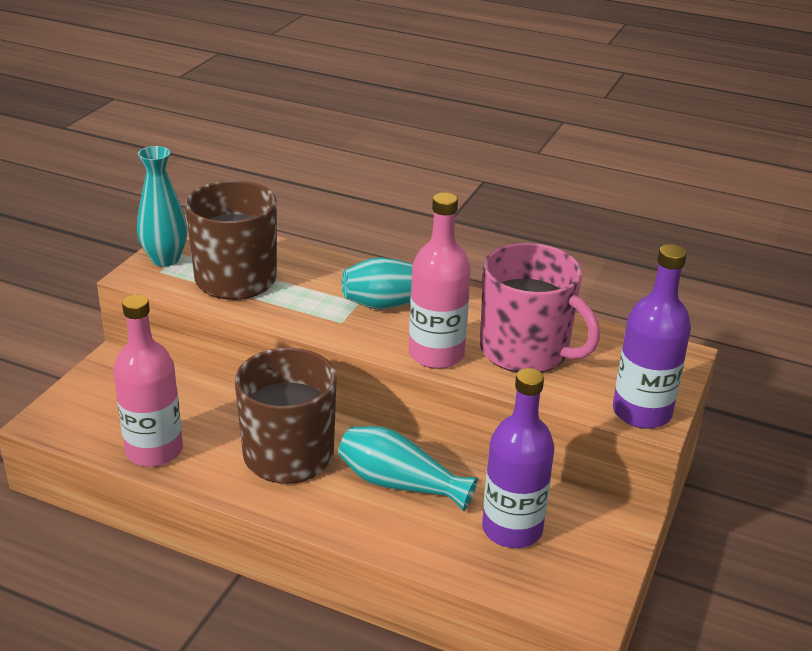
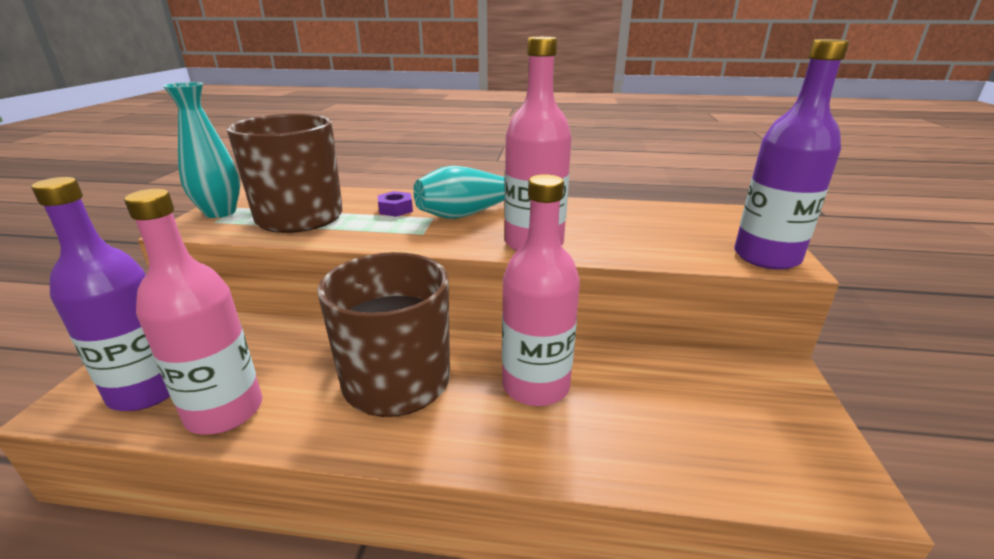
camera: 15 degrees left, 5 degrees down
(327, 284) = (395, 209): none -> purple nut
(399, 484) = (535, 386): turquoise vase -> pink bottle
(512, 529) = (685, 409): purple bottle -> purple bottle (147, 390)
(526, 351) = (615, 229): pink mug -> none

